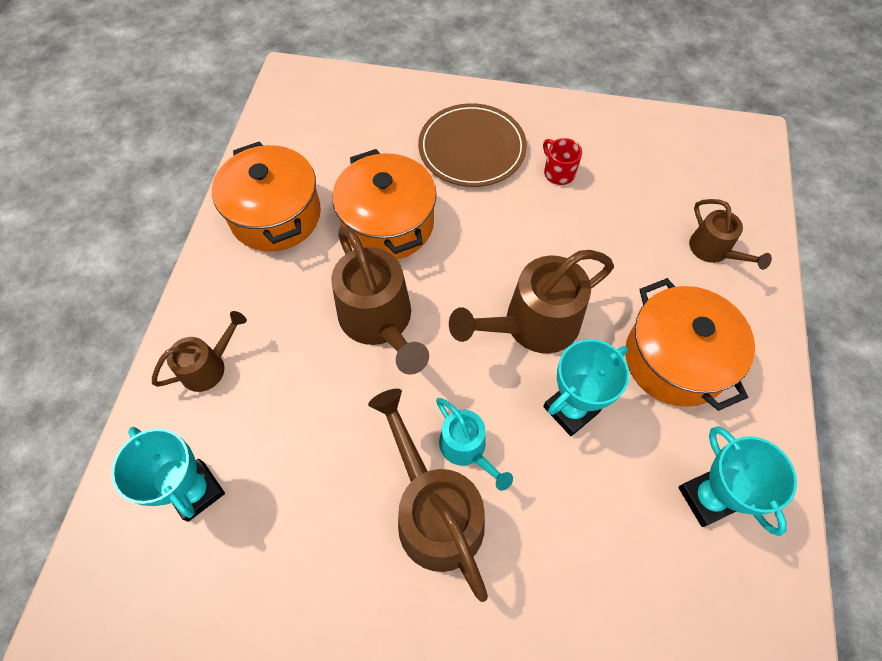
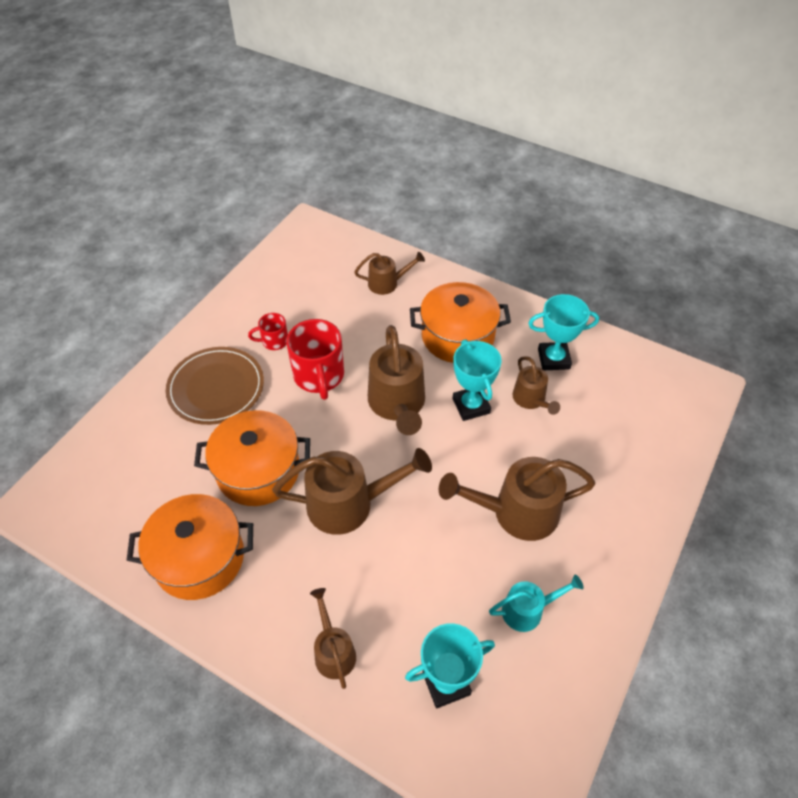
camera: 70 degrees left, 10 degrees down
(467, 449) = (478, 477): turquoise watering can -> turquoise watering can (528, 610)
(533, 232) = (319, 376): none -> red mug
(618, 485) = (531, 400): none -> brown watering can

